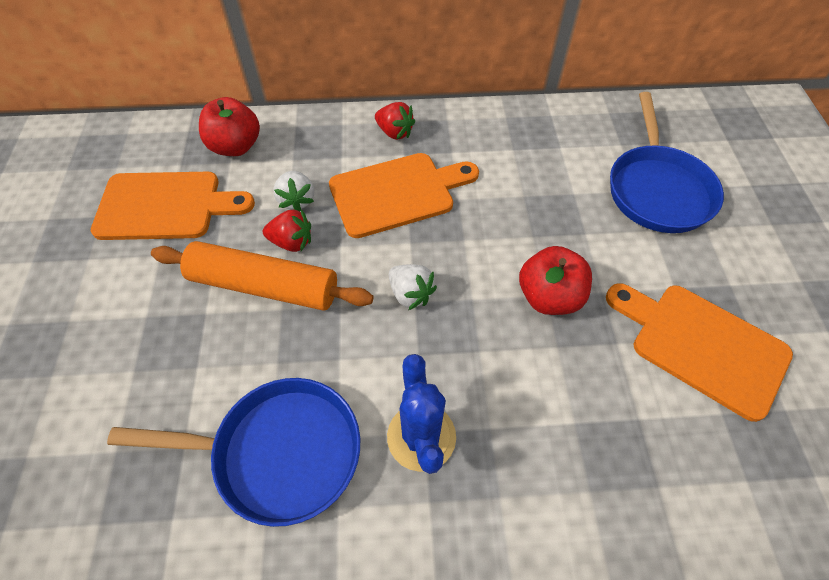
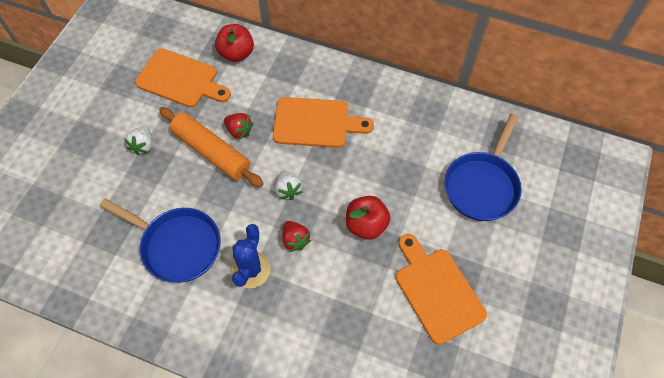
camera: 25 degrees right, 5 degrees up
(297, 200) = (255, 104): white strawberry -> white strawberry (143, 145)
(394, 132) = (337, 79): red strawberry -> red strawberry (295, 240)

